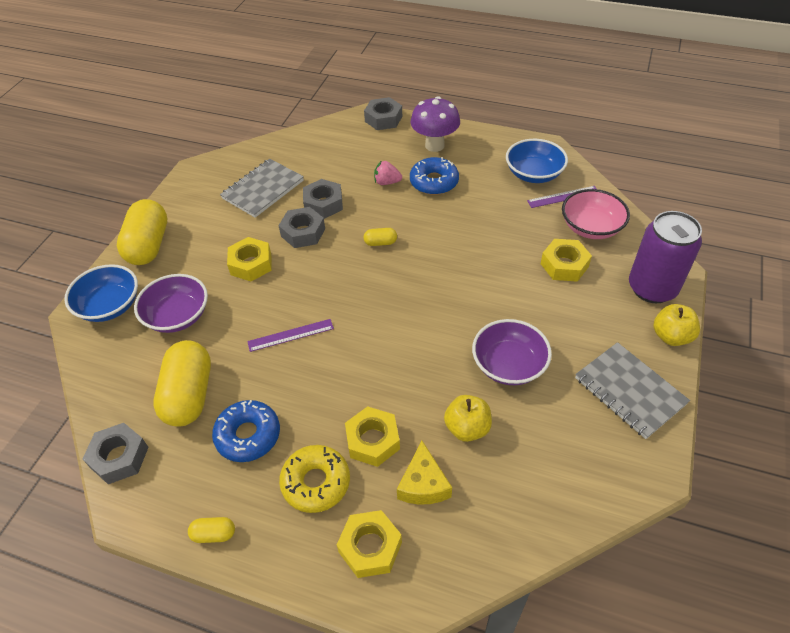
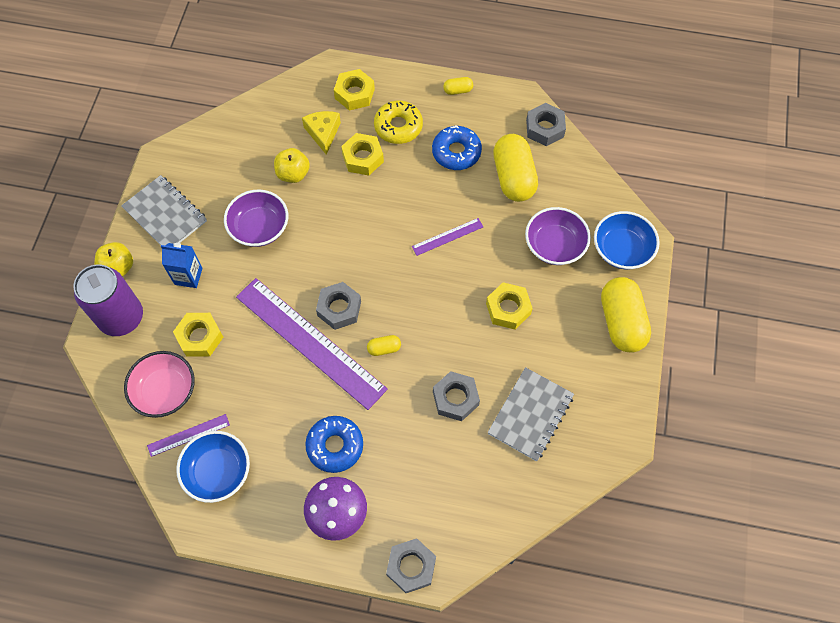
camera: 170 degrees right, 15 degrees up
(303, 232) = (467, 354): grey nut -> grey nut (339, 308)
(387, 182) = (389, 440): pink strawberry -> none
(452, 253) = (310, 342): none -> purple ruler
(586, 321) = (188, 276): none -> blue carton

